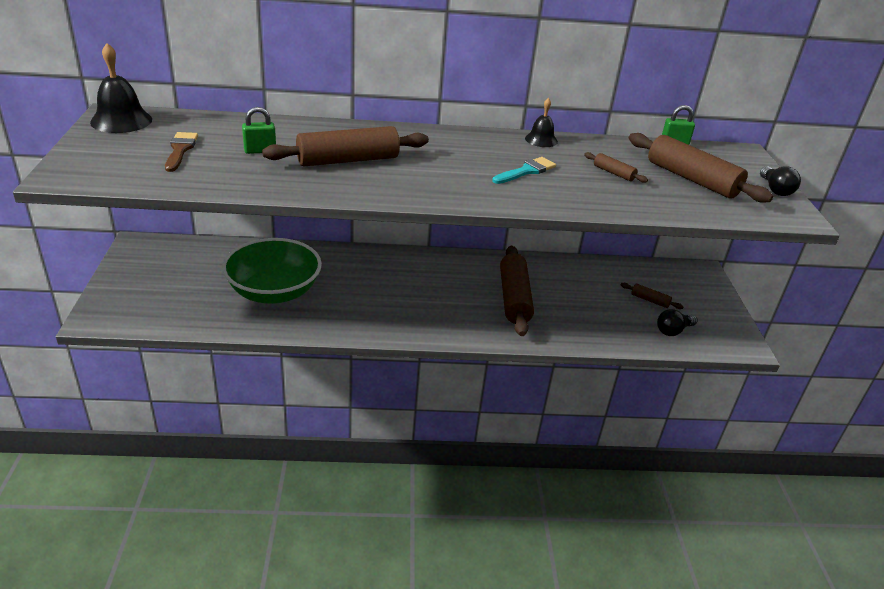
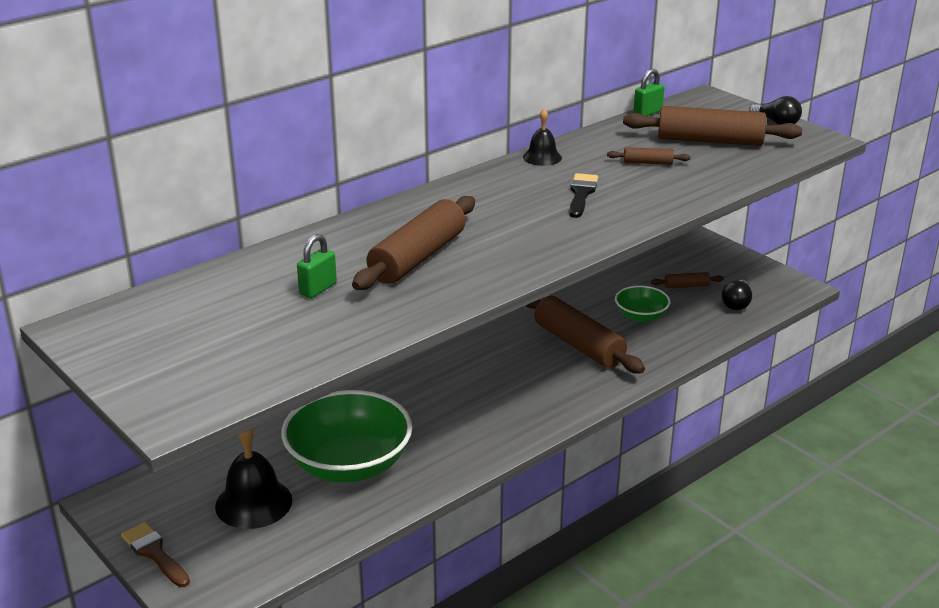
camera: 35 degrees left, 5 degrees down
(121, 120) = (103, 329): black bell -> black bell (253, 503)
(180, 150) = (237, 328): brown brush -> brown brush (154, 553)
(526, 171) = (581, 194): turquoise brush -> black brush
(585, 303) = (641, 316): none -> green bowl

